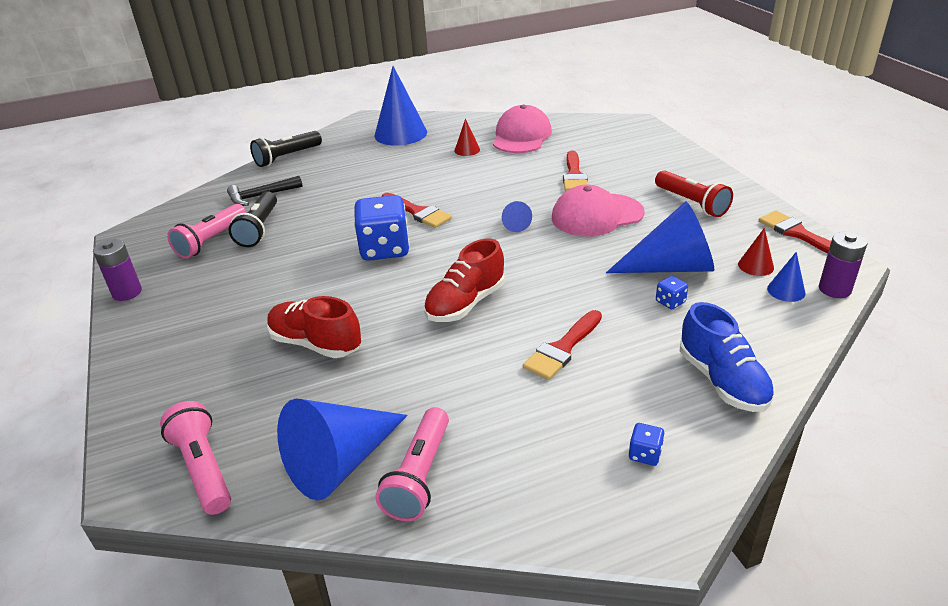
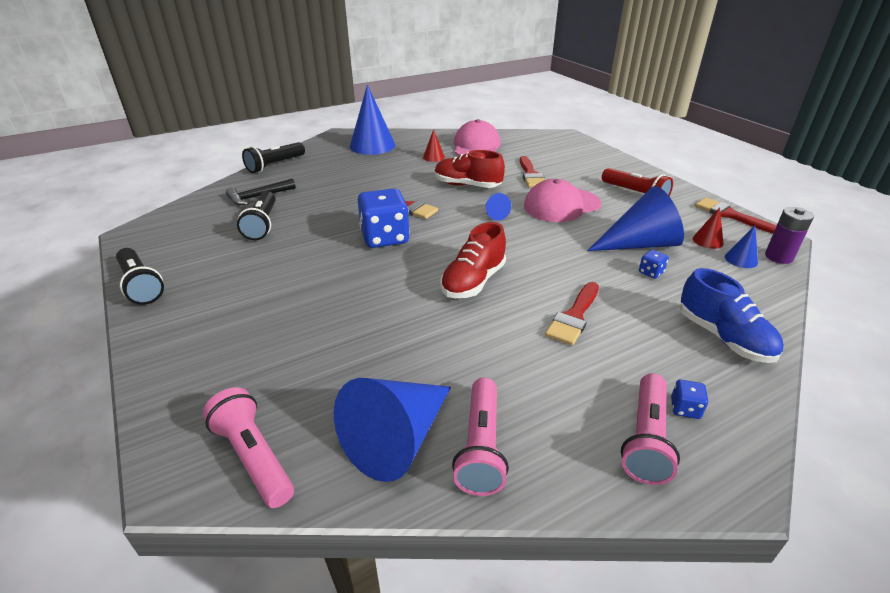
camera: 10 degrees left, 0 degrees up
(127, 292) = (141, 285): purple battery -> black flashlight
(211, 241) = (218, 236): pink flashlight -> pink flashlight (645, 439)
(316, 343) = (342, 324): red shoe -> red shoe (467, 185)

